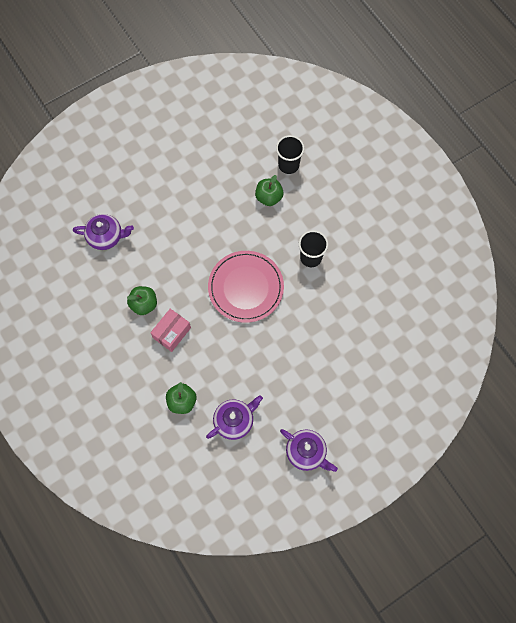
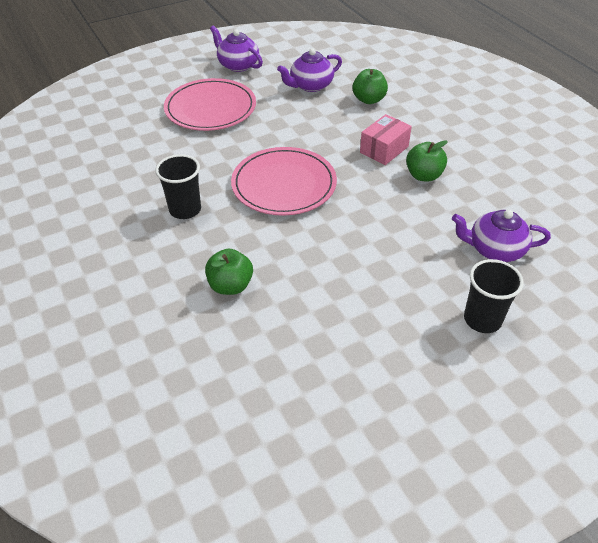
camera: 175 degrees left, 25 degrees down
(288, 165) = (185, 332): black cup -> black cup (482, 319)
(318, 378) = (210, 108): none -> pink plate

